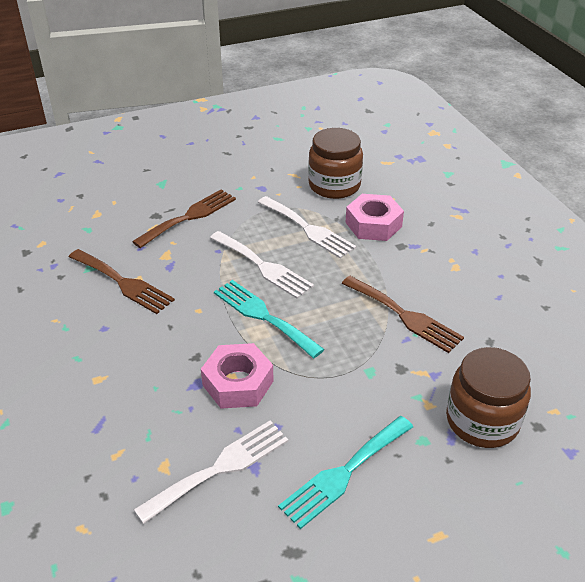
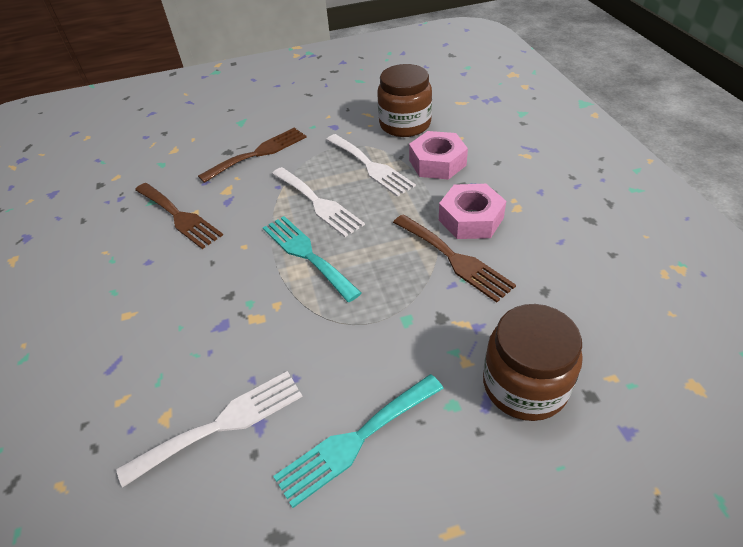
camera: 10 degrees right, 5 degrees up
(238, 383) = (264, 326): pink nut -> pink nut (470, 219)

